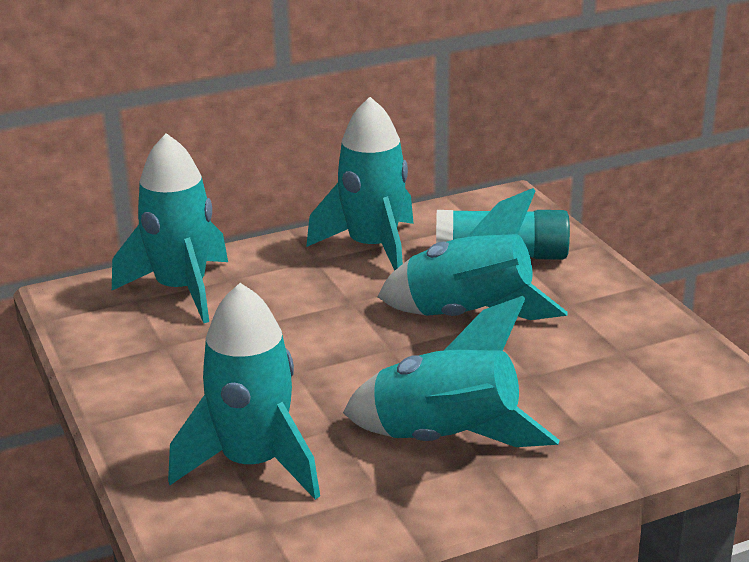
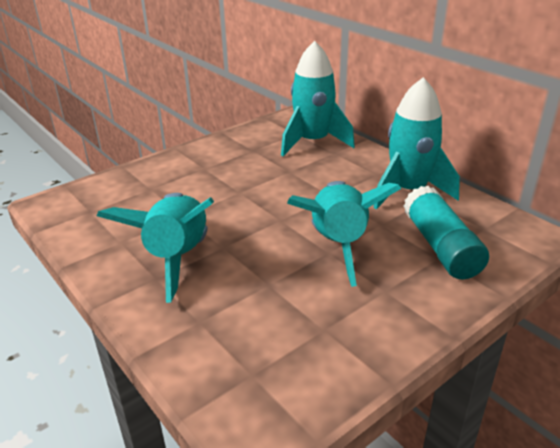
camera: 75 degrees right, 5 degrees up
(253, 463) = (144, 196): turquoise rocket -> none

